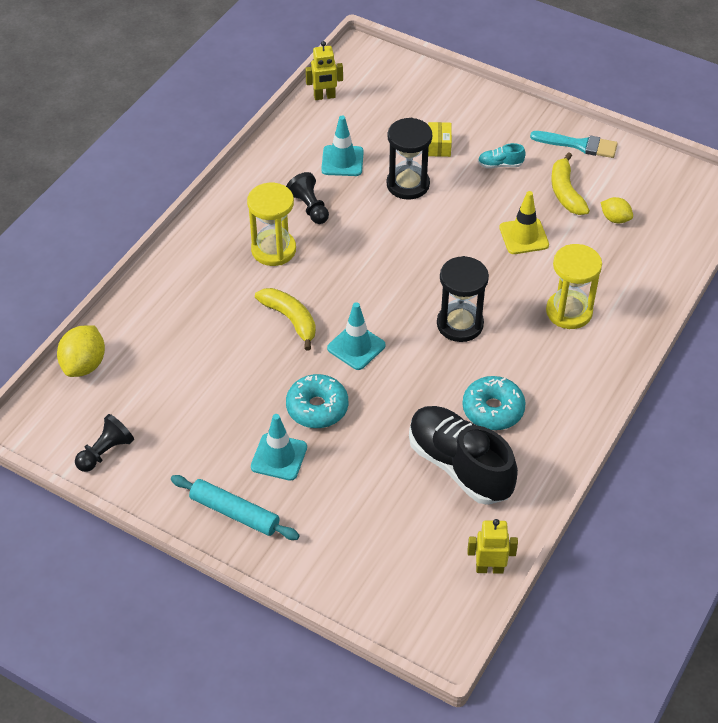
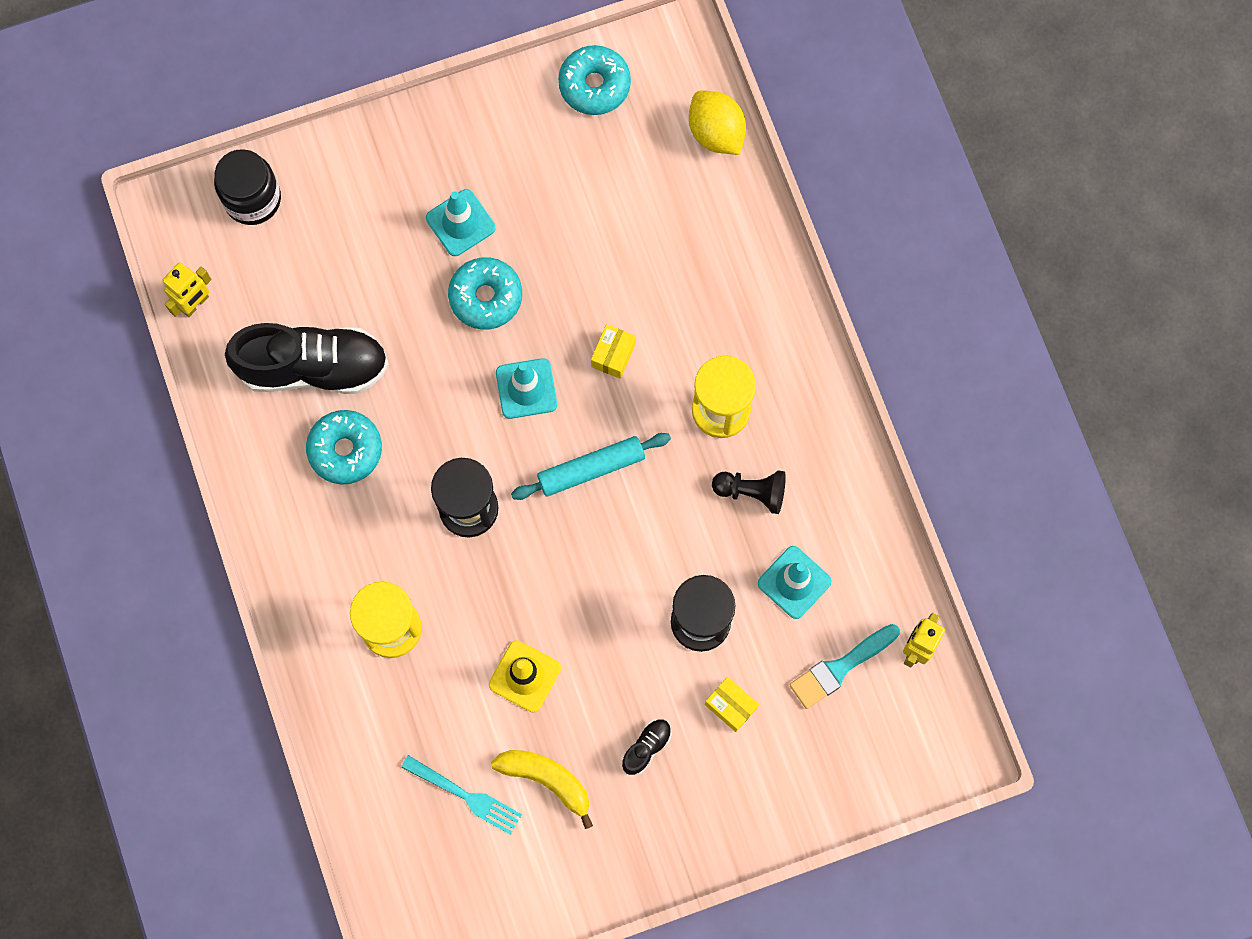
camera: 130 degrees right, 25 degrees up
(105, 452) = (594, 85): black pawn -> turquoise donut
(234, 513) = (434, 144): turquoise rolling pin -> turquoise rolling pin (591, 468)
(290, 319) = (613, 355): yellow banana -> yellow box
(381, 593) = (252, 199): none -> black jar
(500, 165) = (646, 747): turquoise shoe -> black shoe
(579, 145) = (603, 865): turquoise brush -> turquoise brush (840, 668)
(615, 219) = (466, 796): yellow lemon -> turquoise fork

